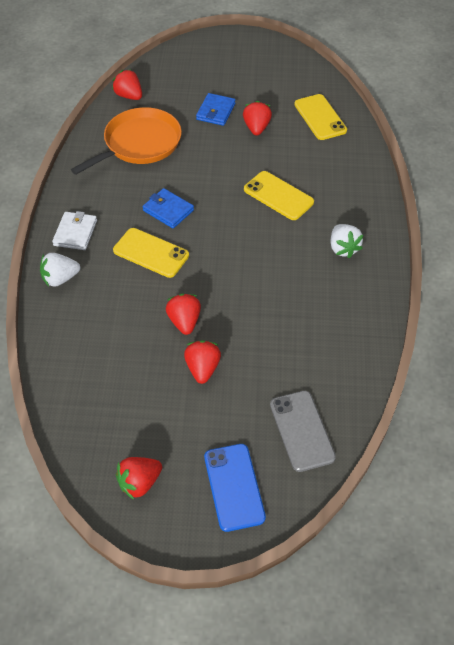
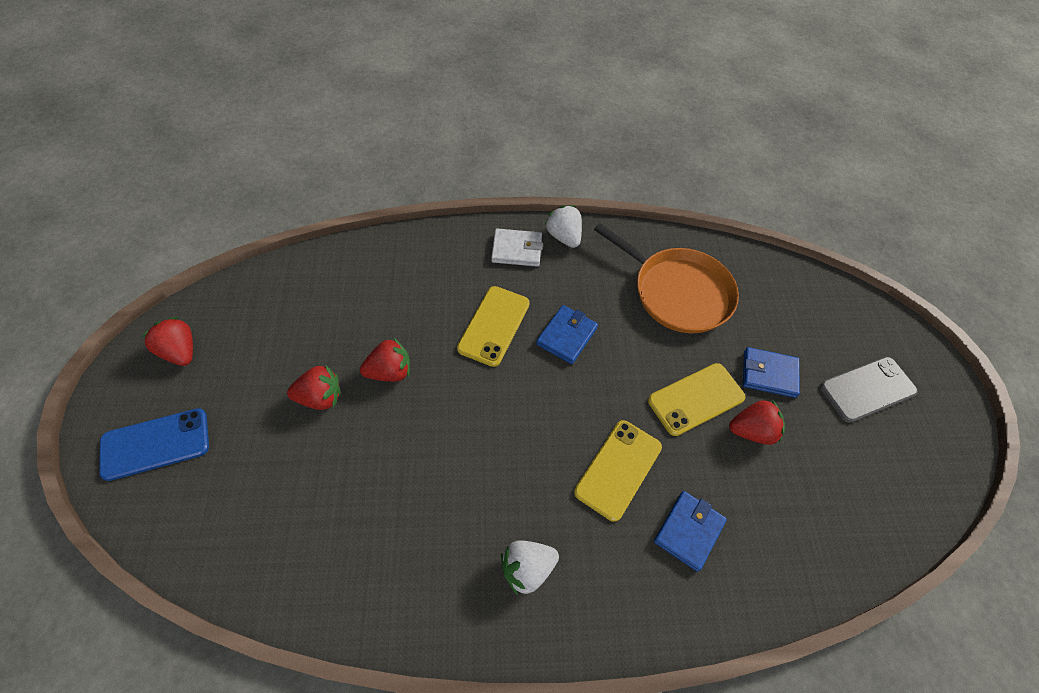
camera: 80 degrees right, 5 degrees up
(60, 278) = (449, 246): white strawberry -> white strawberry (564, 236)
(129, 96) = (763, 270): red strawberry -> none
(302, 430) = (218, 518): grey phone -> grey phone (867, 389)
(320, 117) = (808, 526): yellow phone -> yellow phone (696, 399)
(321, 169) = (688, 531): none -> blue wallet

